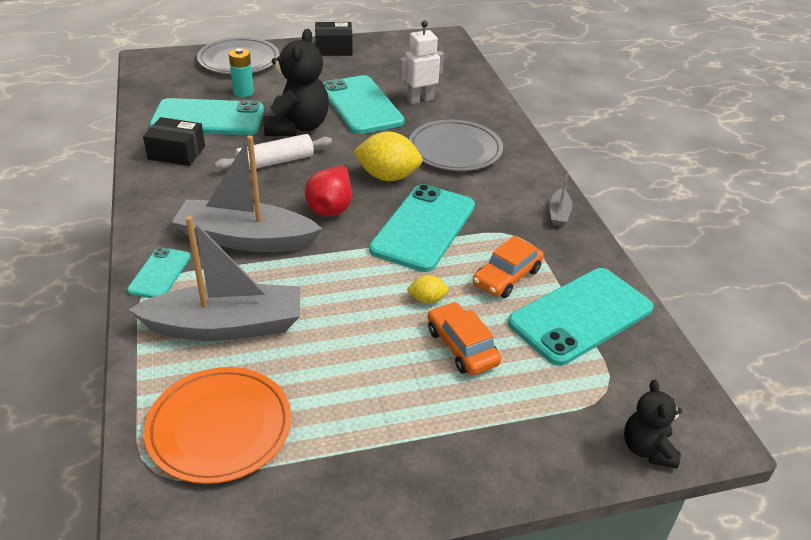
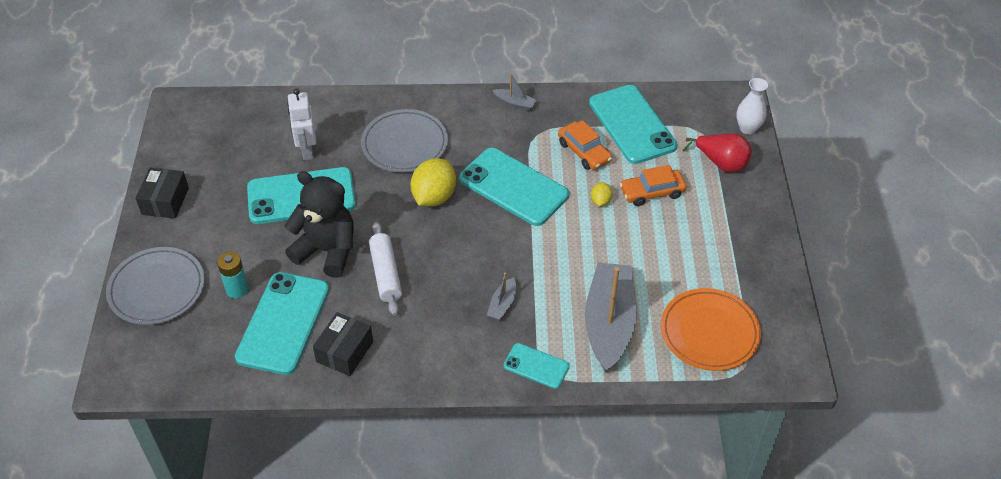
camera: 75 degrees left, 10 degrees up
(246, 239) = (502, 304): grey boat -> grey boat, size x0.42
(332, 207) = (470, 241): red pear -> red pear (721, 163)
(647, 449) = (748, 128): black teddy bear -> white vase

